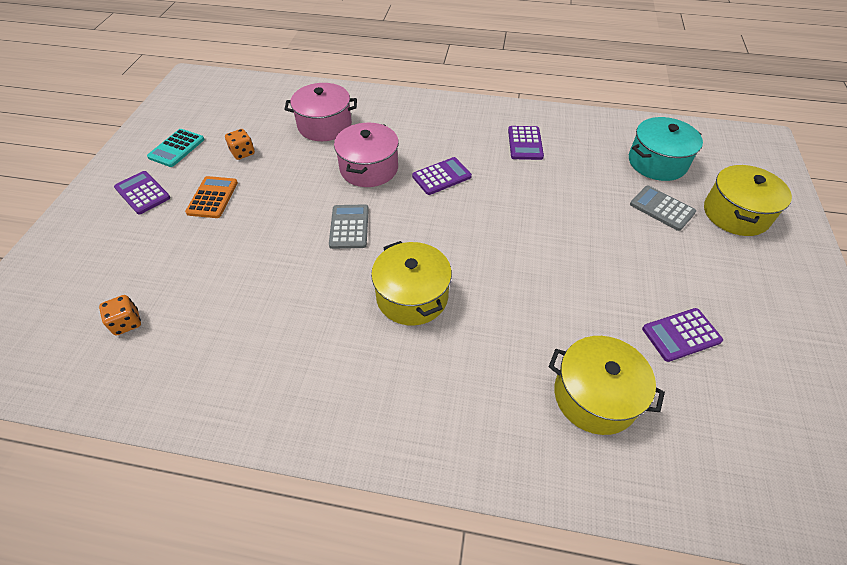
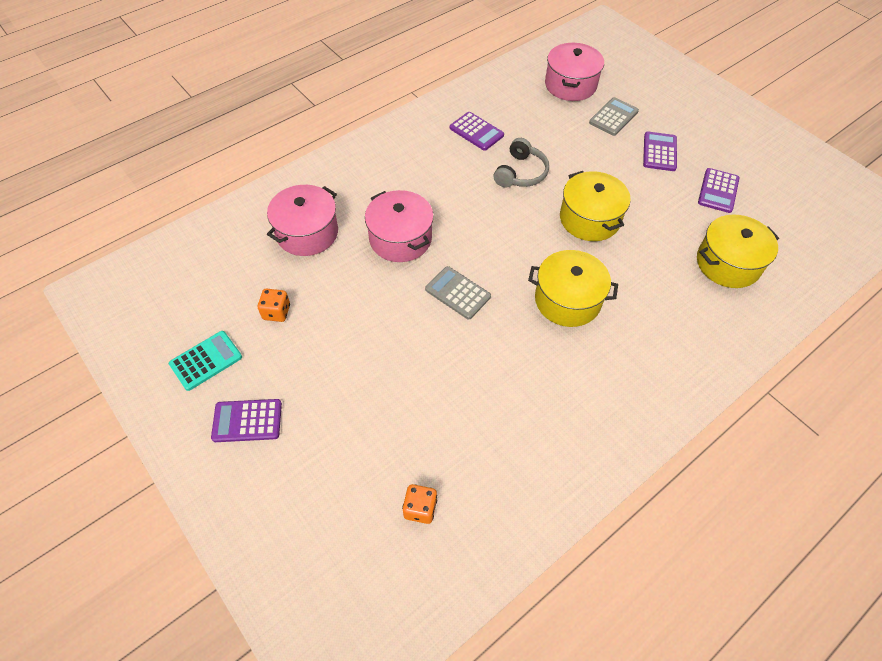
camera: 50 degrees left, 5 degrees up
(176, 148) = (206, 361): turquoise calculator -> turquoise calculator turned 105 degrees counterclockwise
(212, 197) = (317, 367): orange calculator -> none
(441, 176) = (460, 202): purple calculator -> purple calculator (659, 152)
(515, 191) = (521, 173): none -> grey headphones
(657, 162) = (570, 85): turquoise pot -> pink pot
(662, 208) = (613, 117): grey calculator -> grey calculator turned 135 degrees clockwise
(736, 214) = (651, 90): yellow pot -> yellow pot (589, 219)

